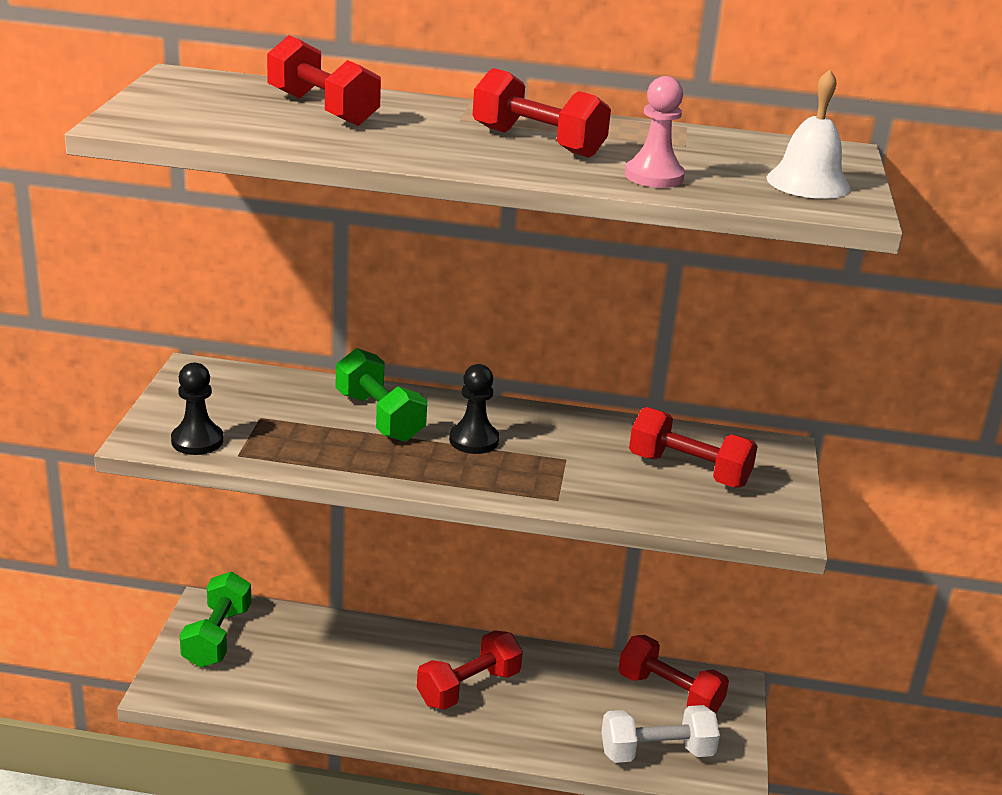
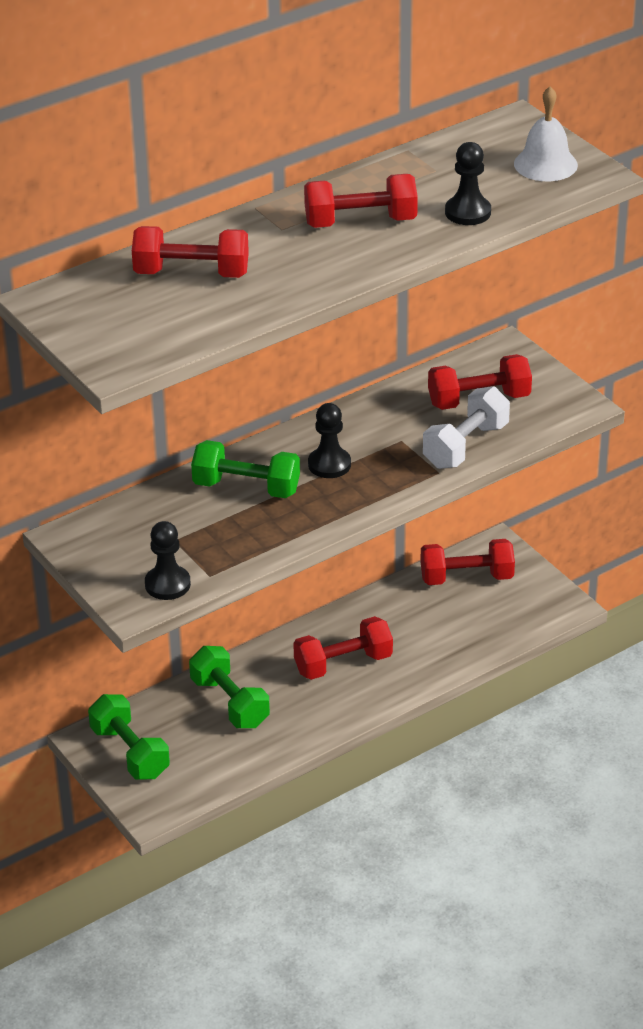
camera: 40 degrees left, 10 degrees up
(340, 654) = (230, 703): none -> green dumbbell
(468, 688) = (343, 664): red dumbbell -> red dumbbell turned 60 degrees clockwise
(654, 176) = (468, 212): pink pawn -> black pawn
(656, 752) = (506, 621): white dumbbell -> white dumbbell (465, 446)

